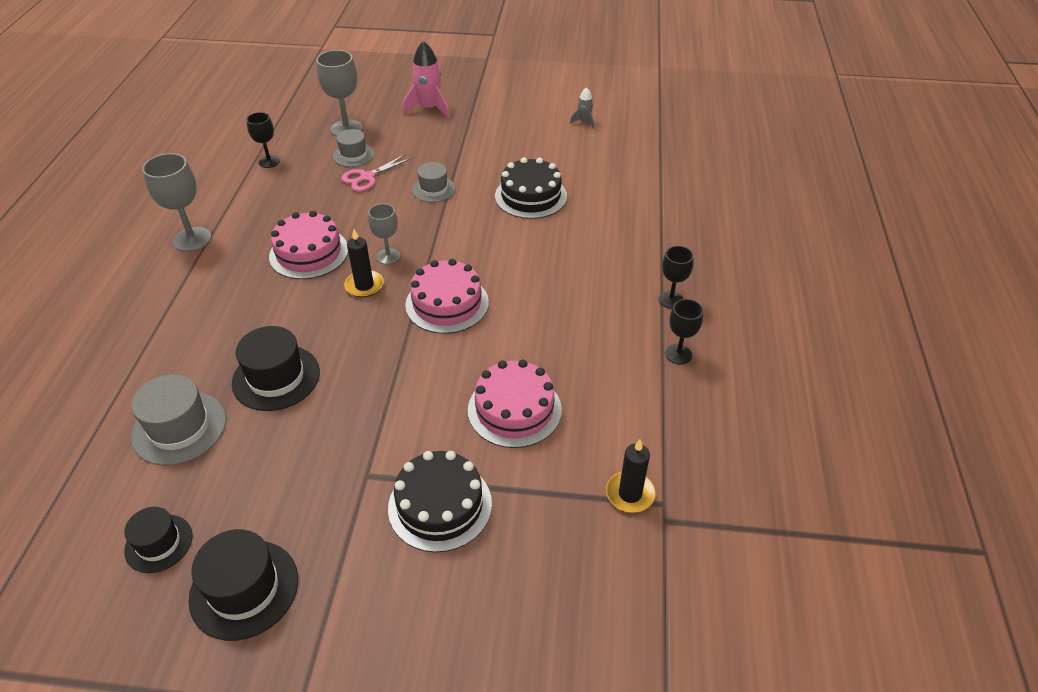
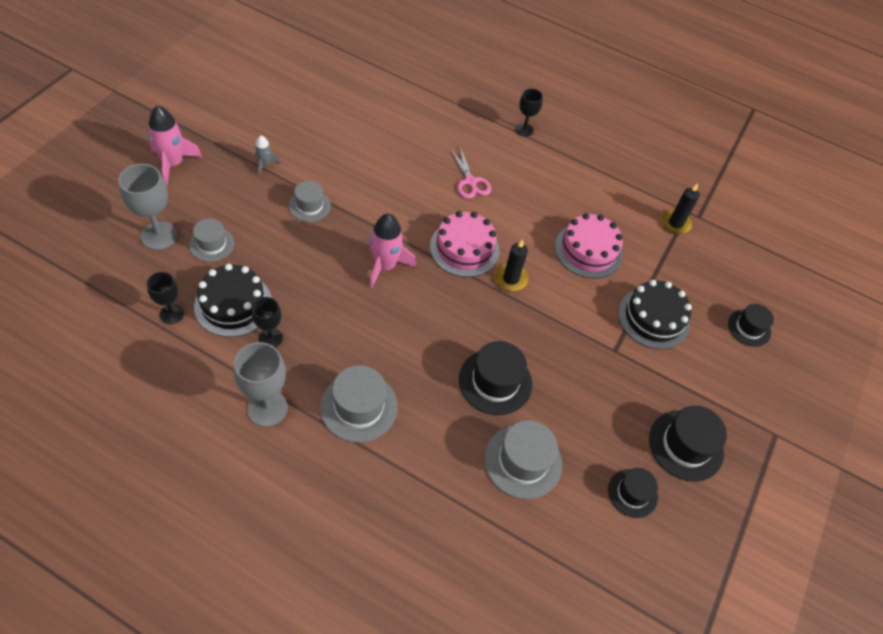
camera: 75 degrees left, 10 degrees up
(211, 291) = (359, 407): none -> grey hat
(309, 253) = (347, 319): pink cake -> none
(364, 285) = (414, 293): black candle -> black candle (510, 279)
(367, 177) = (257, 245): pink scissors -> pink scissors (470, 181)
(388, 256) = (385, 266): grey goblet -> pink rocket
(484, 634) = (749, 328): none -> black hat
(531, 196) = (362, 150): black cake -> black cake (233, 304)
(584, 122) = (280, 77): grey rocket -> grey rocket (265, 164)
(678, 354) = (575, 150): black goblet -> black goblet (270, 338)

